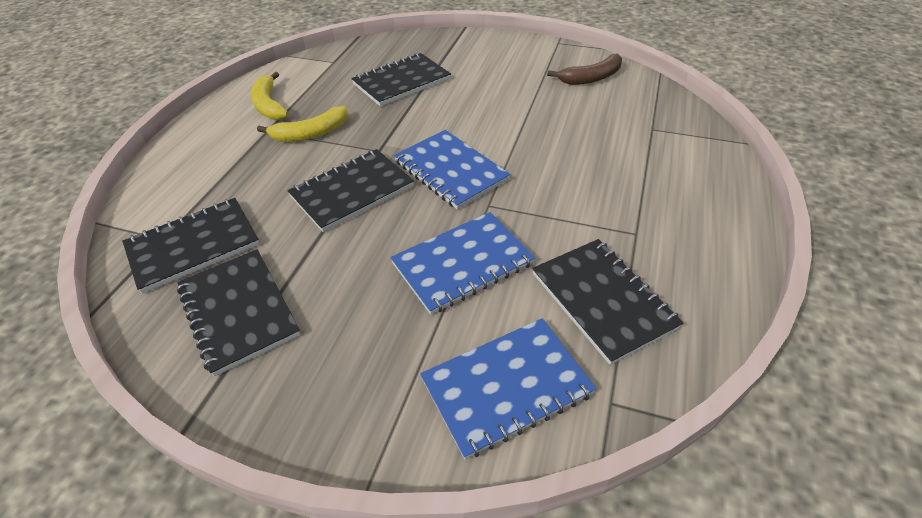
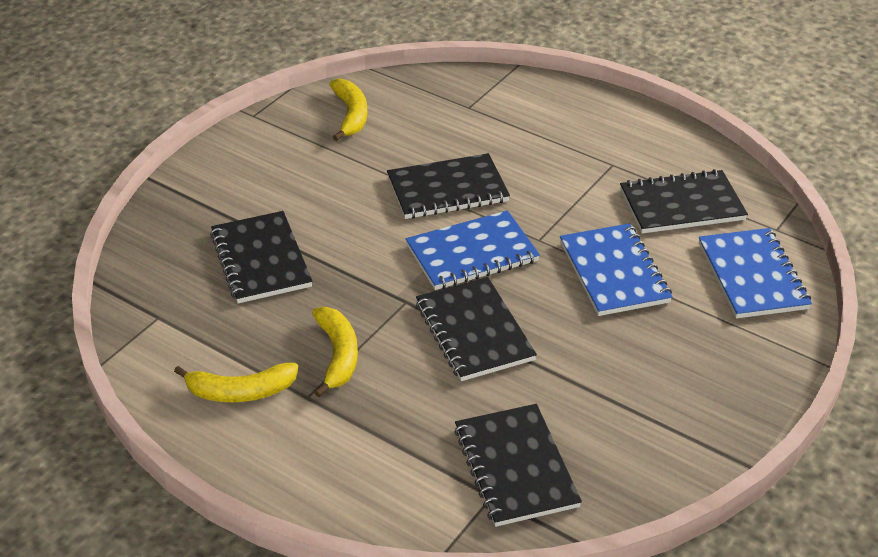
camera: 75 degrees left, 5 degrees down
(239, 311) = (627, 430): black notebook -> black notebook (447, 189)
(591, 78) = (350, 115): brown banana -> yellow banana

